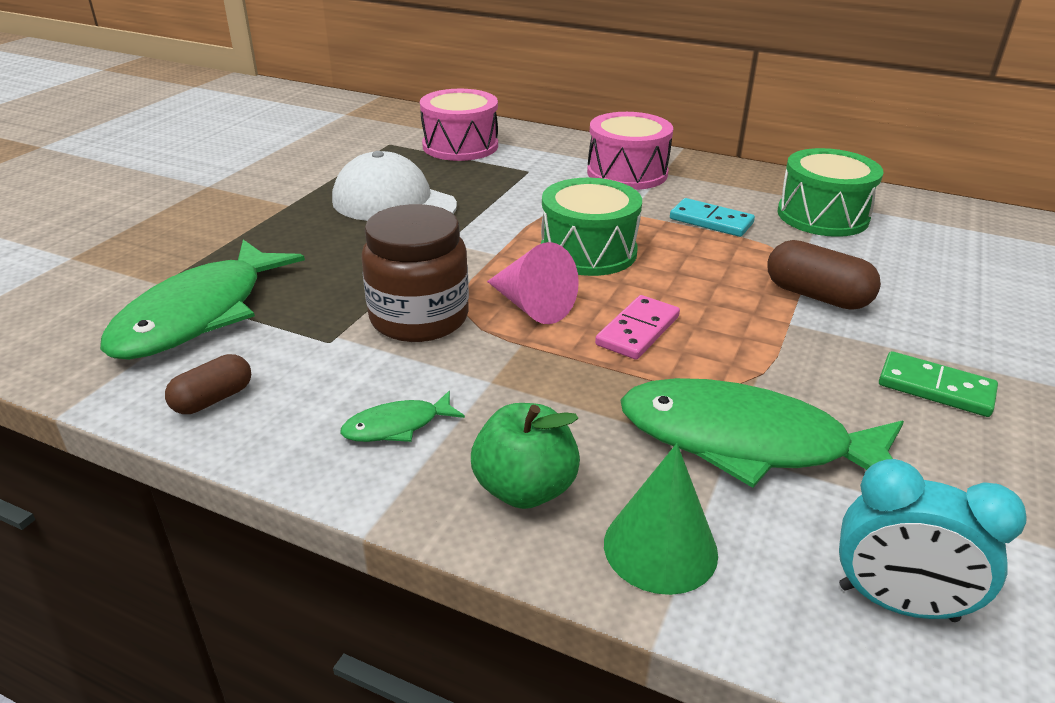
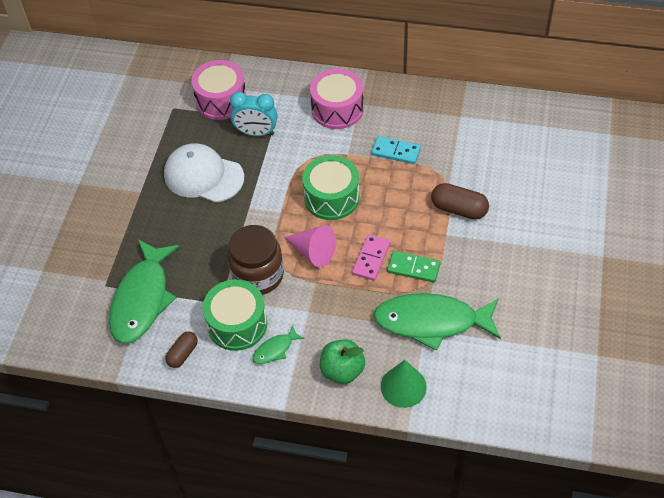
camera: 10 degrees left, 20 degrees up
(822, 216) = (460, 131): green drum -> green drum (237, 324)
(897, 603) = (494, 390): turquoise clock -> turquoise clock (256, 133)
(935, 388) = (515, 267): green domino -> green domino (413, 268)

